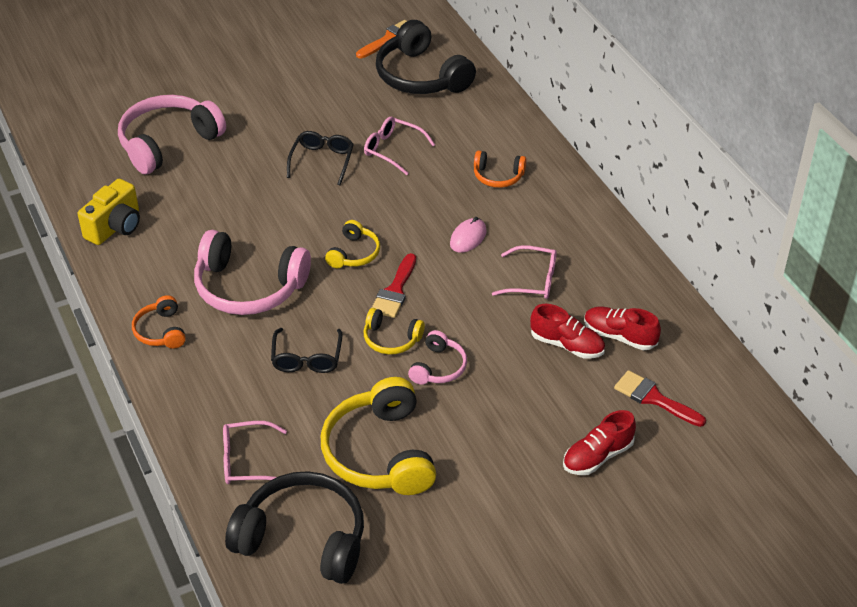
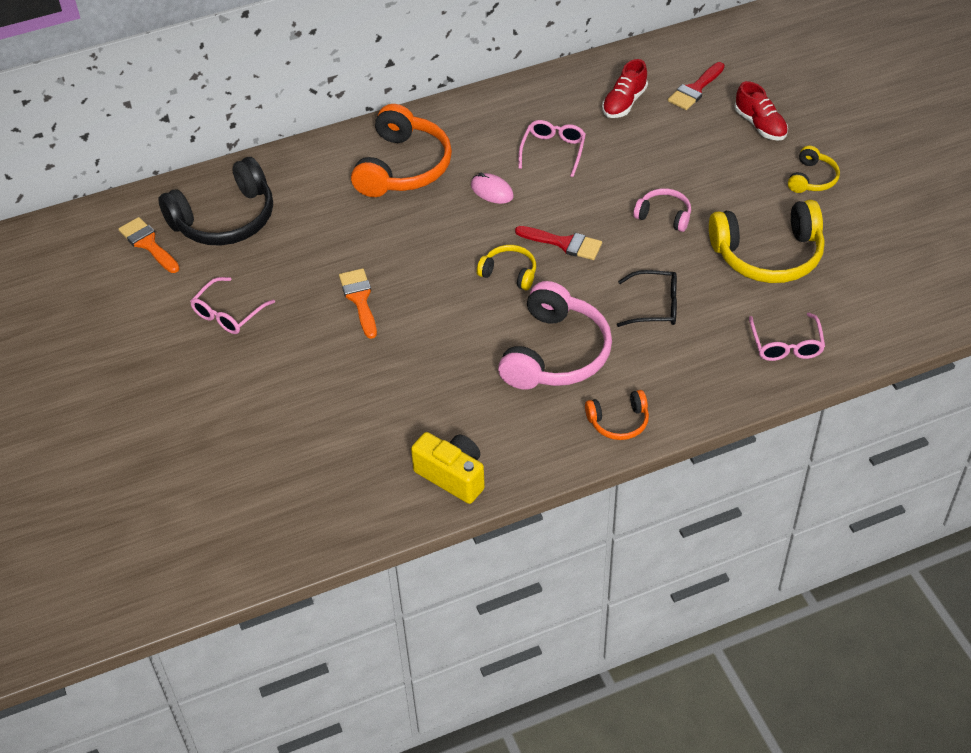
camera: 85 degrees left, 5 degrees up
(168, 143) = (306, 438): pink headphones -> none
(303, 538) = (869, 304): black headphones -> none
(322, 161) = (359, 299): black glasses -> orange brush
(391, 339) = (629, 246): yellow headphones -> yellow headphones (812, 179)
(393, 150) = (349, 243): pink glasses -> pink glasses (228, 314)
(498, 176) = (403, 167): orange headphones -> orange headphones, size x1.96
(567, 345) = (635, 134): red shoe -> none

